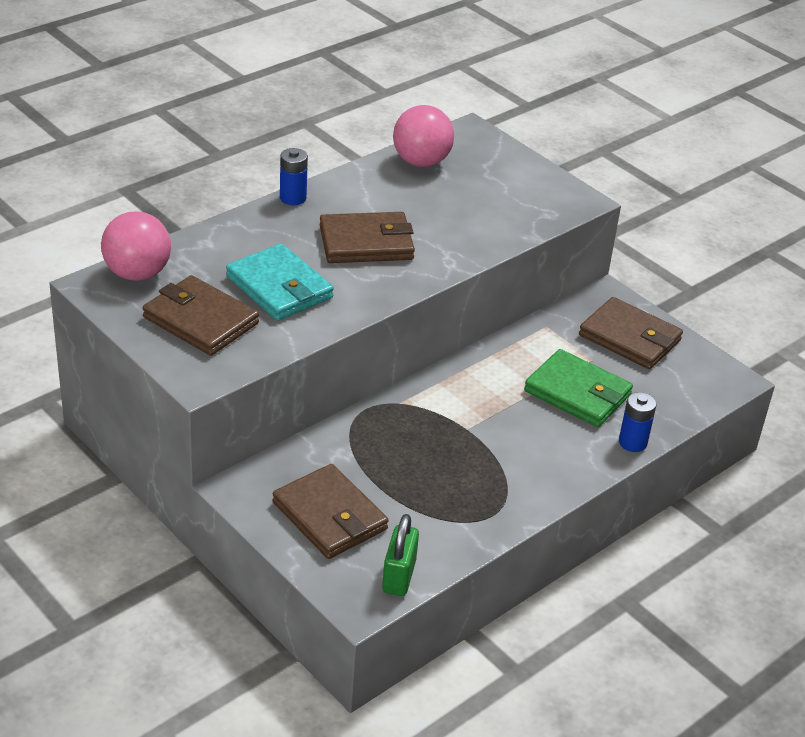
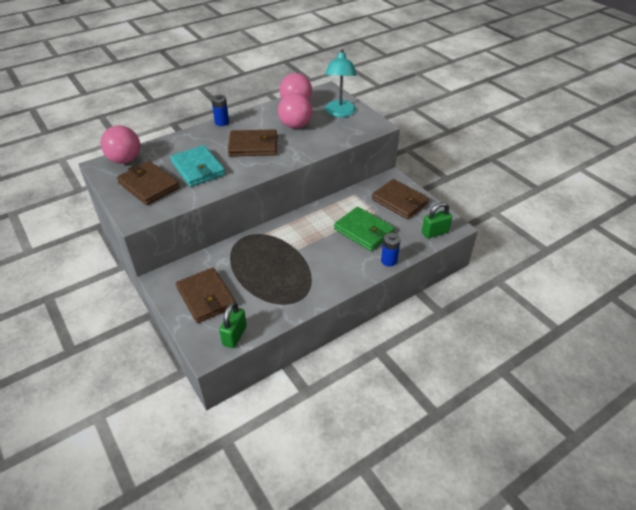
camera: 10 degrees right, 5 degrees up
(432, 203) = (295, 125): none -> pink ball
(506, 177) = (339, 113): none -> turquoise lamp
(702, 391) = (435, 232): none -> green padlock

